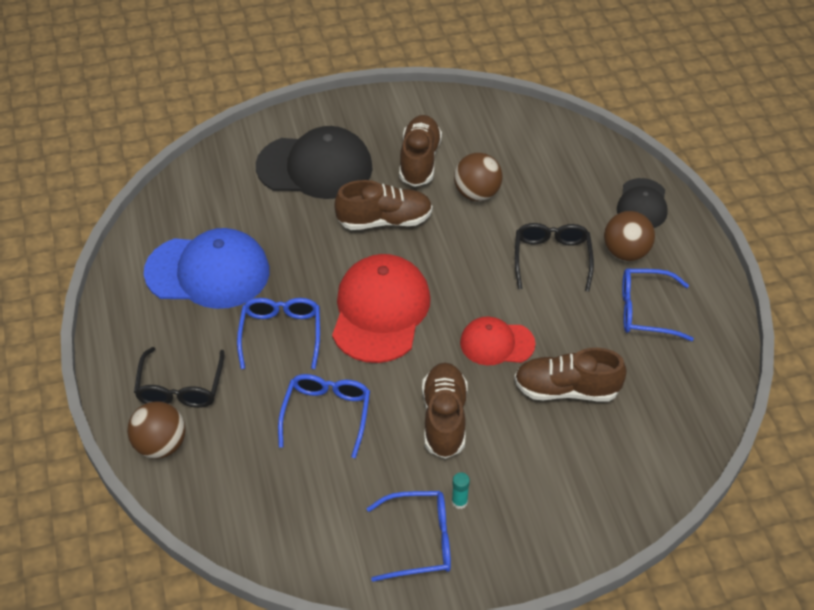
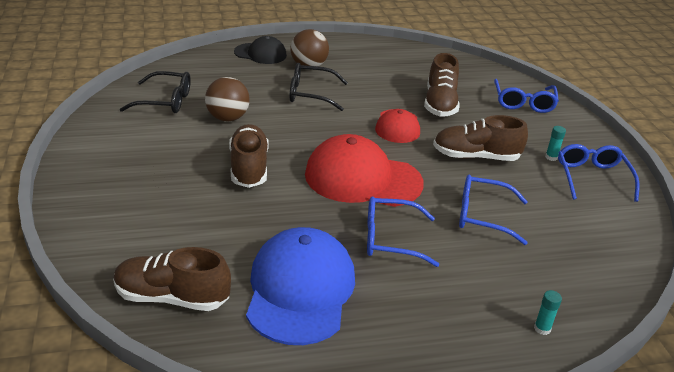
camera: 90 degrees left, 15 degrees down
(160, 445) = (542, 328): brown ball -> turquoise glue stick
(180, 388) = (465, 313): black glasses -> black glasses (165, 101)
(315, 167) = (157, 205): black cap -> none
(419, 161) = (174, 142): brown shoe -> brown shoe (172, 297)
(645, 311) = (366, 67): blue glasses -> blue glasses (523, 103)

